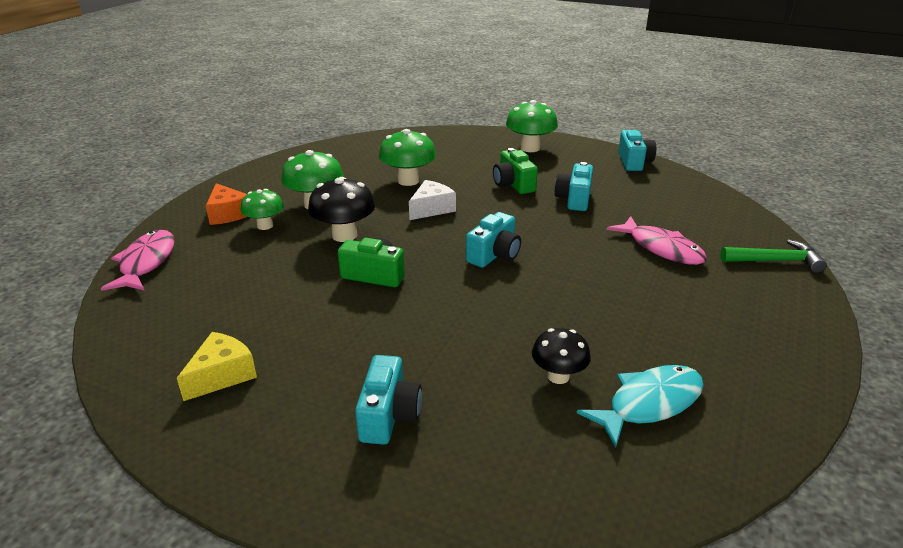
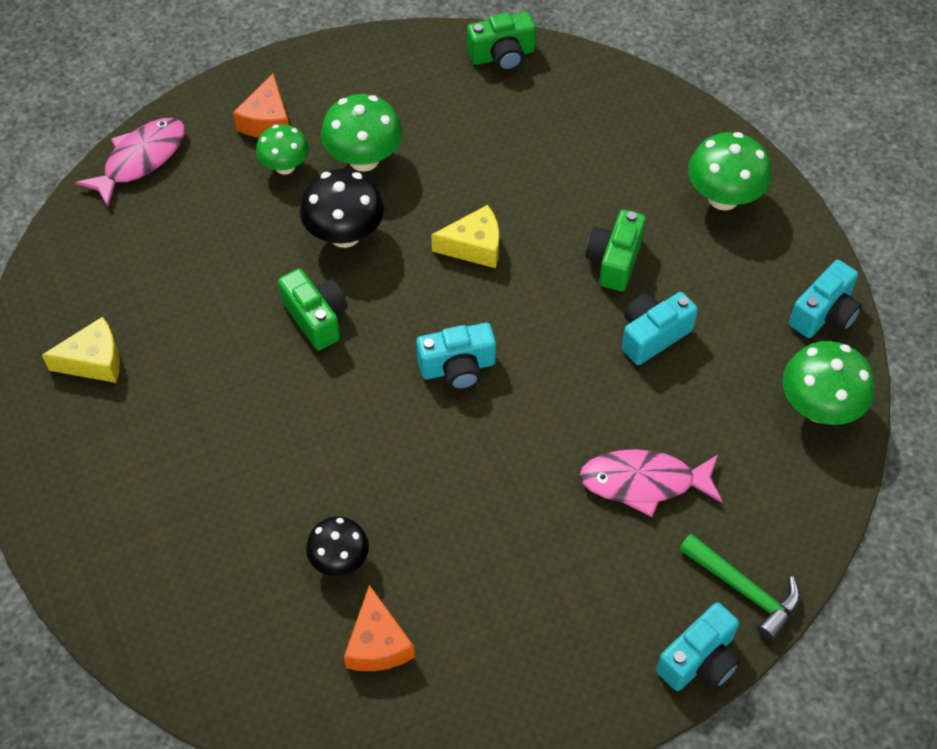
camera: 40 degrees right, 25 degrees up
(347, 146) = (502, 55): none -> green camera
(389, 415) = (173, 497): turquoise camera -> turquoise camera (699, 660)
(408, 181) = (502, 175): green mushroom -> green mushroom (819, 408)
(431, 209) = (474, 246): white cheese -> yellow cheese
(649, 403) = (377, 643): turquoise fish -> orange cheese
(661, 248) = (644, 482): pink fish -> pink fish turned 90 degrees clockwise

